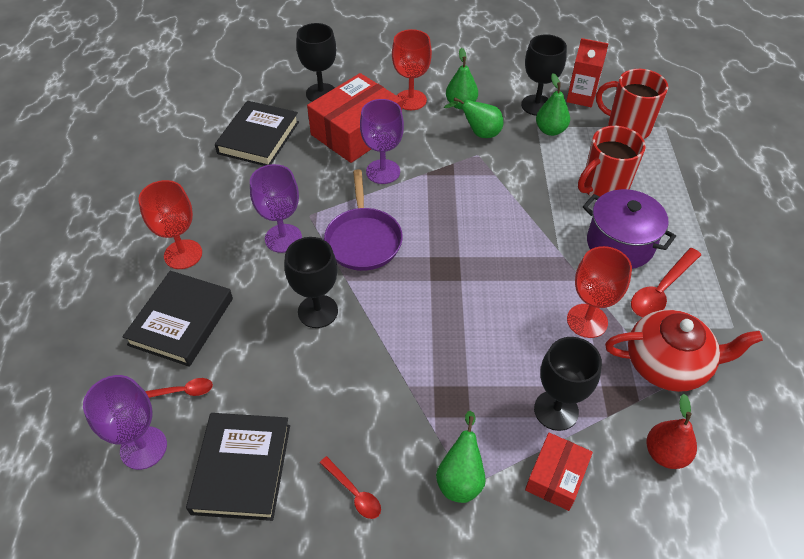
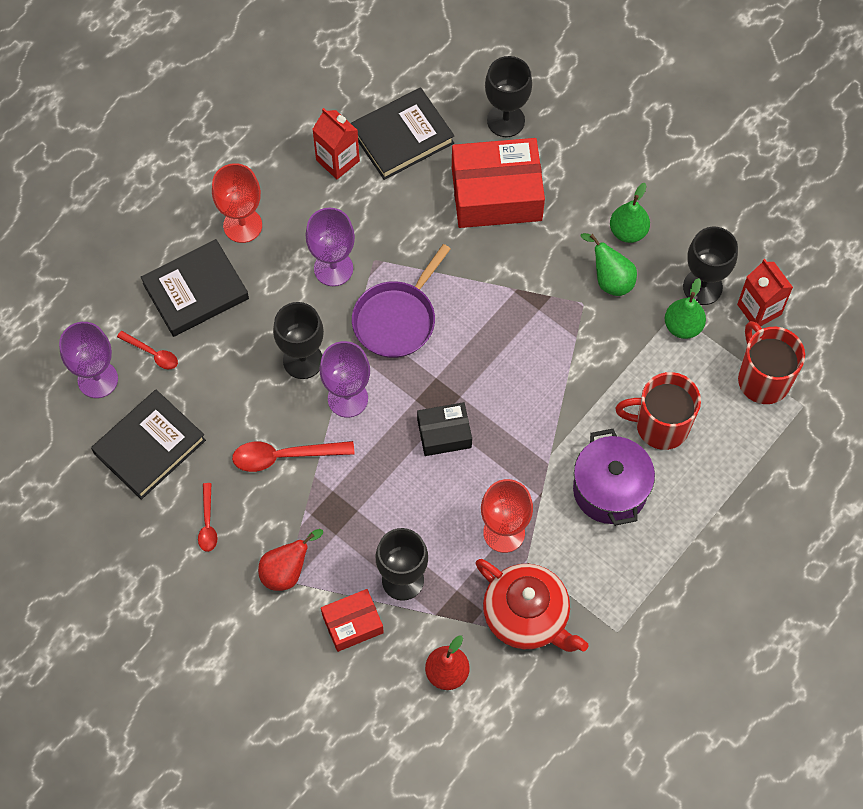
camera: 40 degrees right, 15 degrees up
(223, 175) = (337, 160): none -> red carton
(383, 172) = (478, 259): purple goblet -> purple goblet (347, 398)
(411, 100) = (584, 191): red goblet -> none
(460, 478) = (287, 571): green pear -> red pear
(474, 287) = (444, 434): none -> black box
(661, 290) = (596, 556): red spoon -> red spoon (284, 456)

